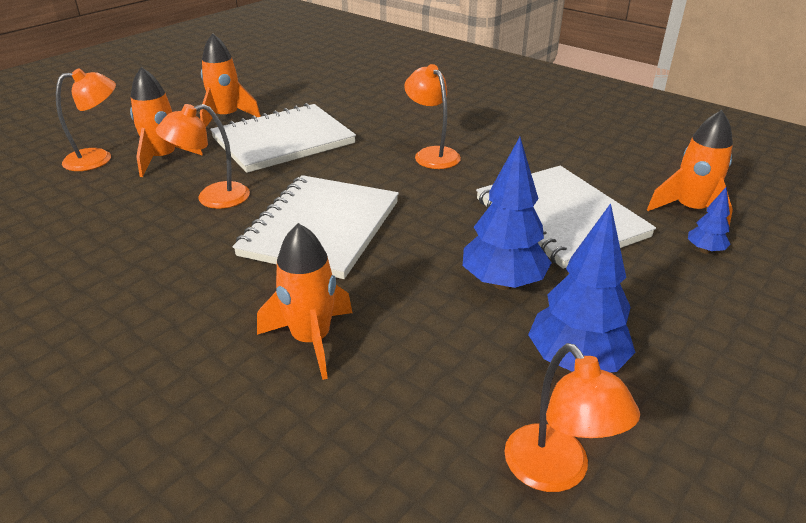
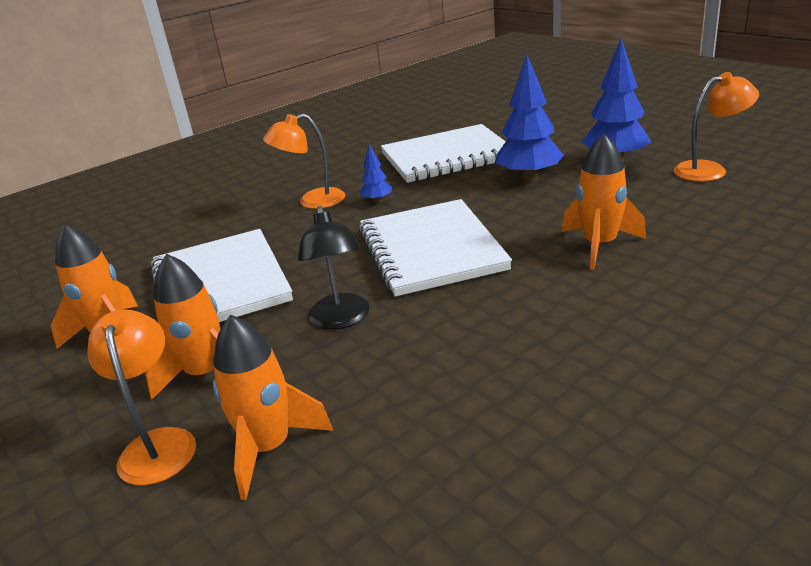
camera: 75 degrees left, 5 degrees down
(212, 198) = (341, 319): orange lamp -> black lamp
(320, 228) = (430, 250): white notebook -> white notebook turned 45 degrees clockwise
(690, 210) = (450, 121): orange rocket -> orange rocket (269, 448)
(704, 250) = (499, 121): blue tree -> blue tree (377, 201)

